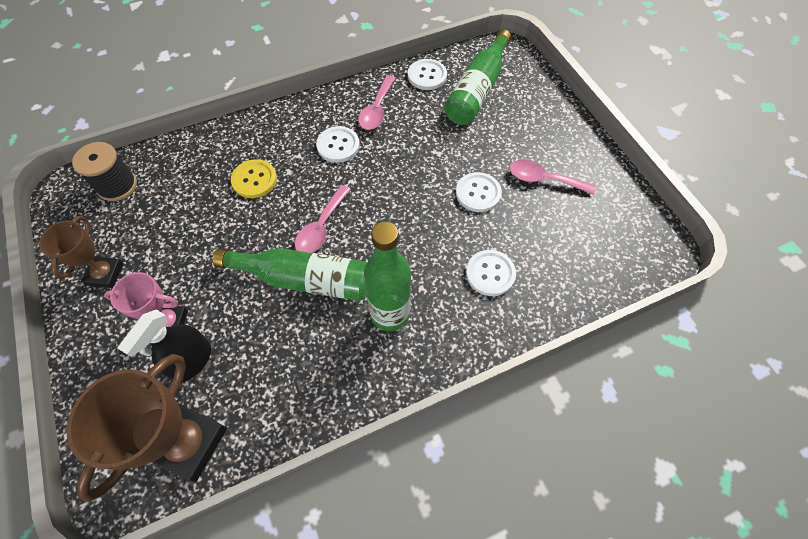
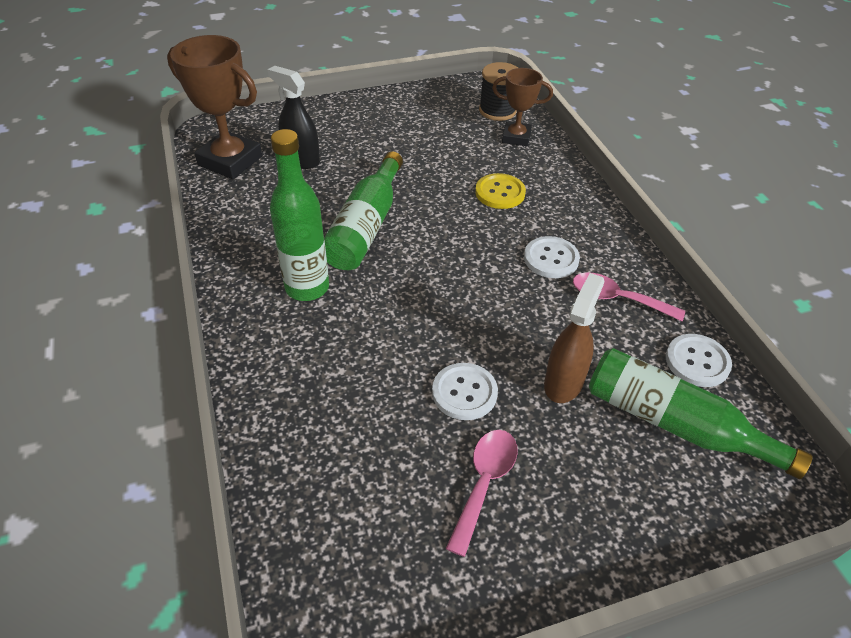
camera: 95 degrees right, 15 degrees down
(105, 274) = (400, 111): brown trophy -> brown trophy (516, 137)
(169, 322) = (342, 146): pink trophy -> none
(321, 227) = (429, 240): pink spoon -> none
(457, 140) = (563, 382): none -> brown spray bottle
(490, 273) = (334, 386): white button -> none

